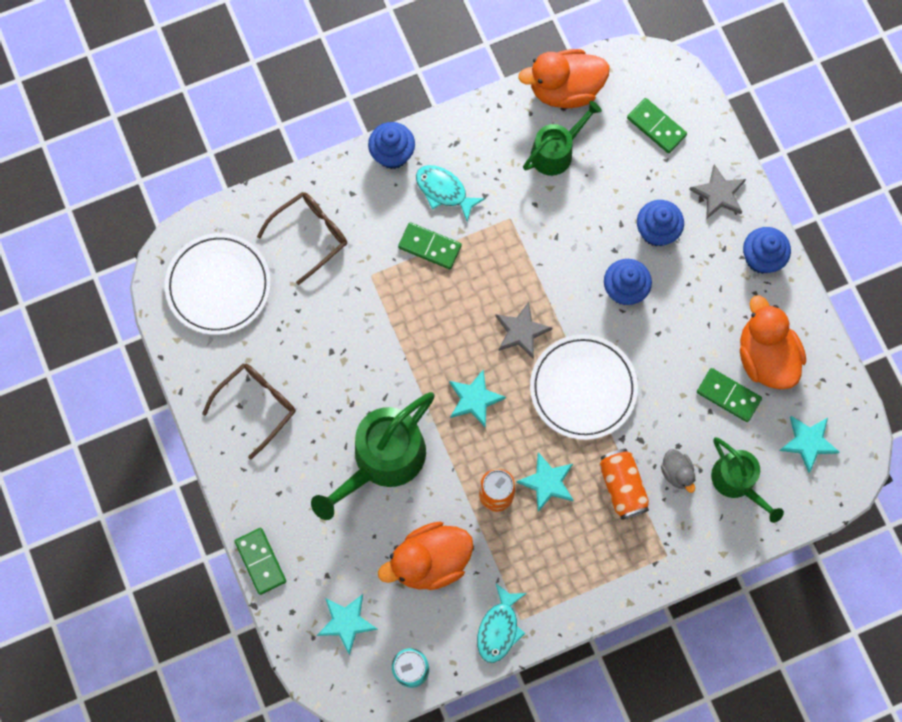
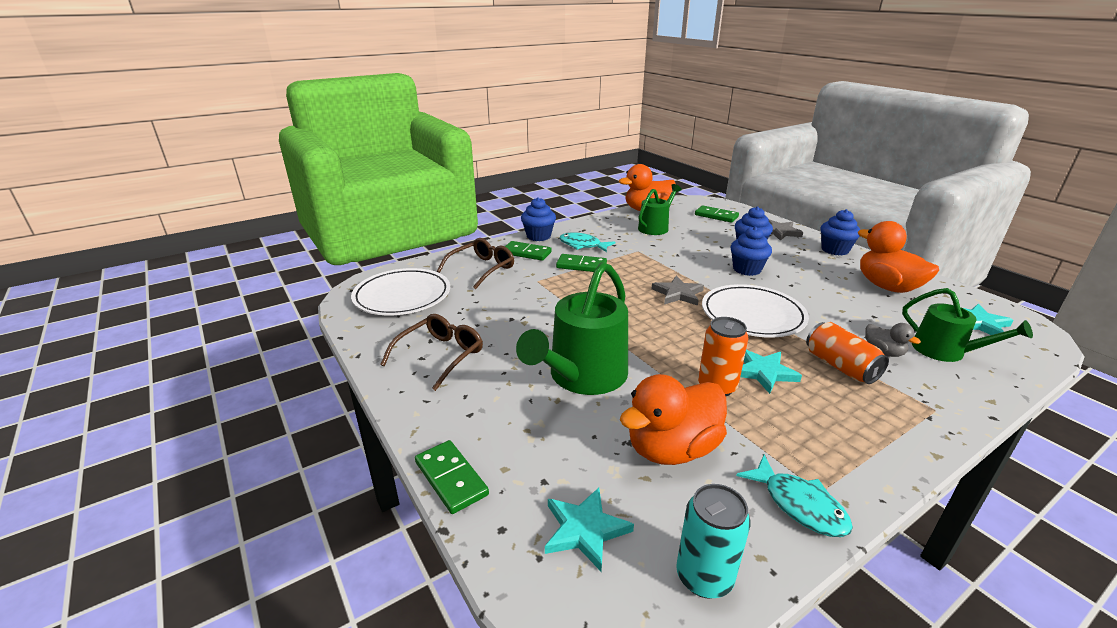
camera: 10 degrees left, 45 degrees down
(474, 399) = (658, 330): turquoise star -> none
(499, 628) = (799, 505): turquoise fish -> turquoise fish turned 45 degrees counterclockwise
(728, 396) = (880, 307): green domino -> green domino (526, 253)

